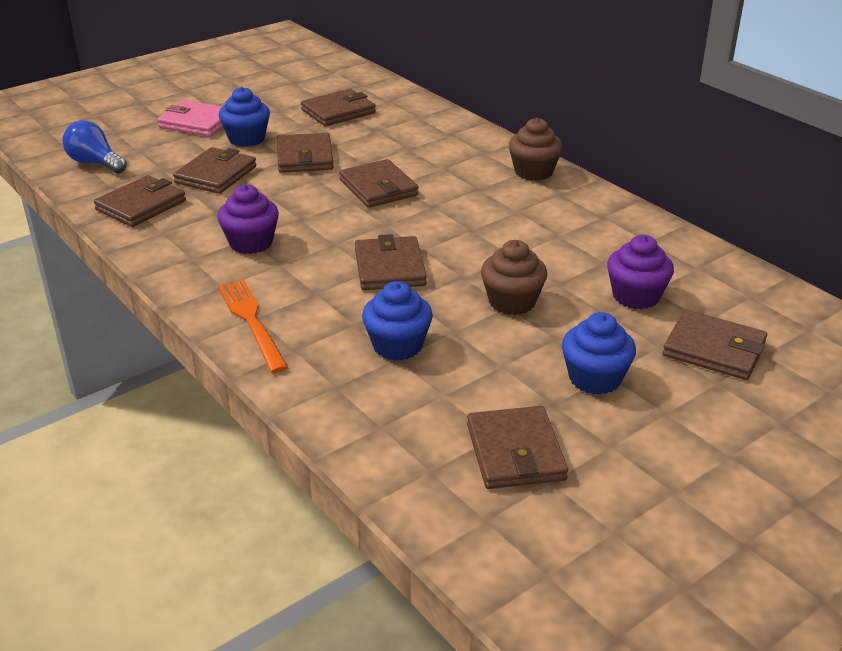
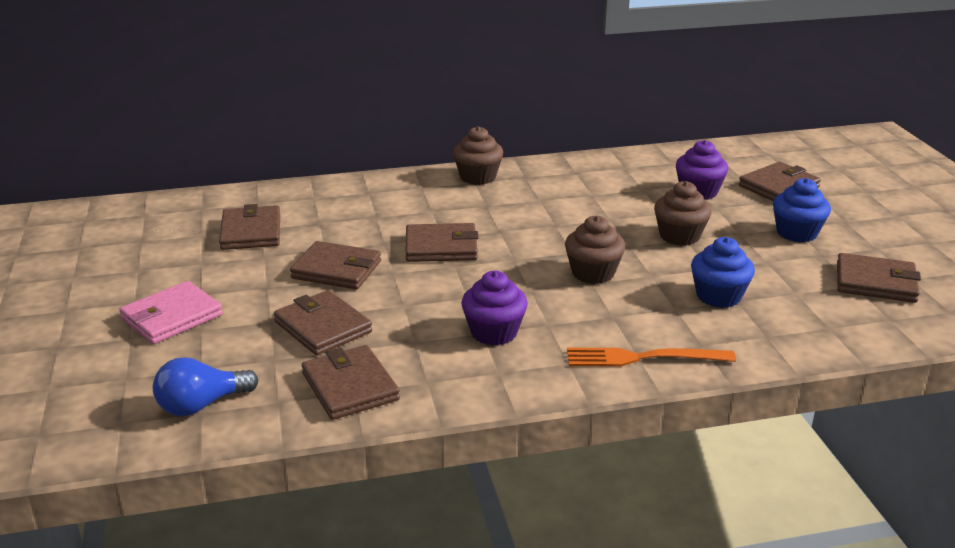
camera: 65 degrees left, 5 degrees down
(247, 139) = (254, 294): blue cupcake -> none
(390, 268) = (593, 273): brown wallet -> brown cupcake

